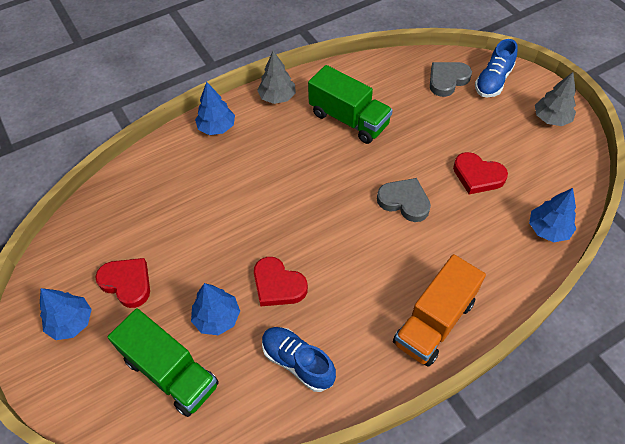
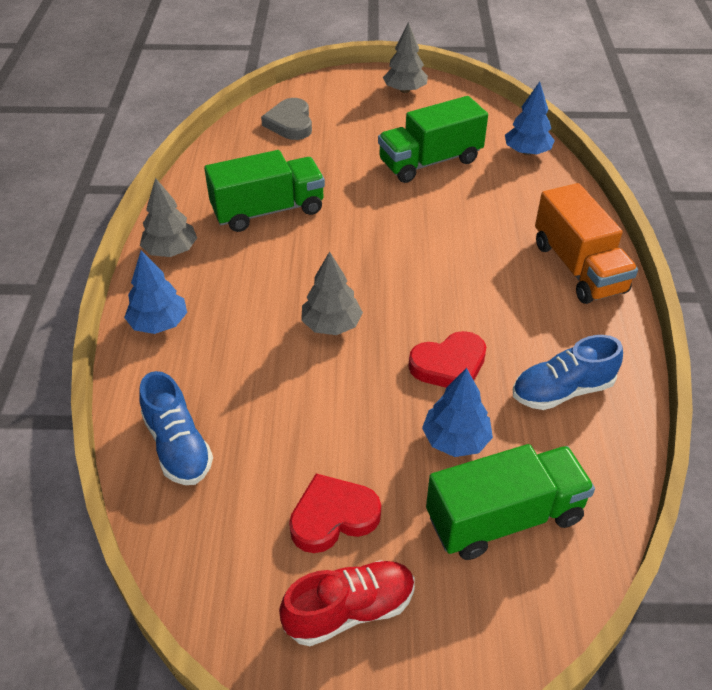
camera: 60 degrees left, 10 degrees down
(71, 322) = (349, 610): blue tree -> red shoe
(270, 206) = (331, 325): none -> grey tree
(404, 201) = (418, 222): grey heart -> none
(477, 176) = (430, 162): red heart -> green truck
(493, 81) = (323, 98): blue shoe -> blue shoe (178, 446)

